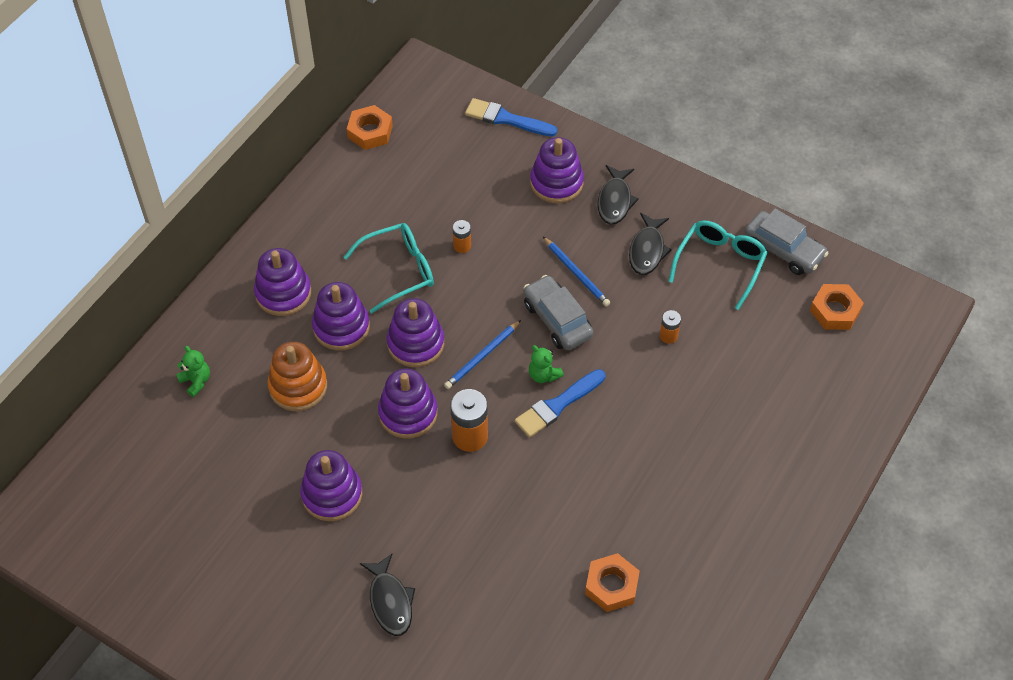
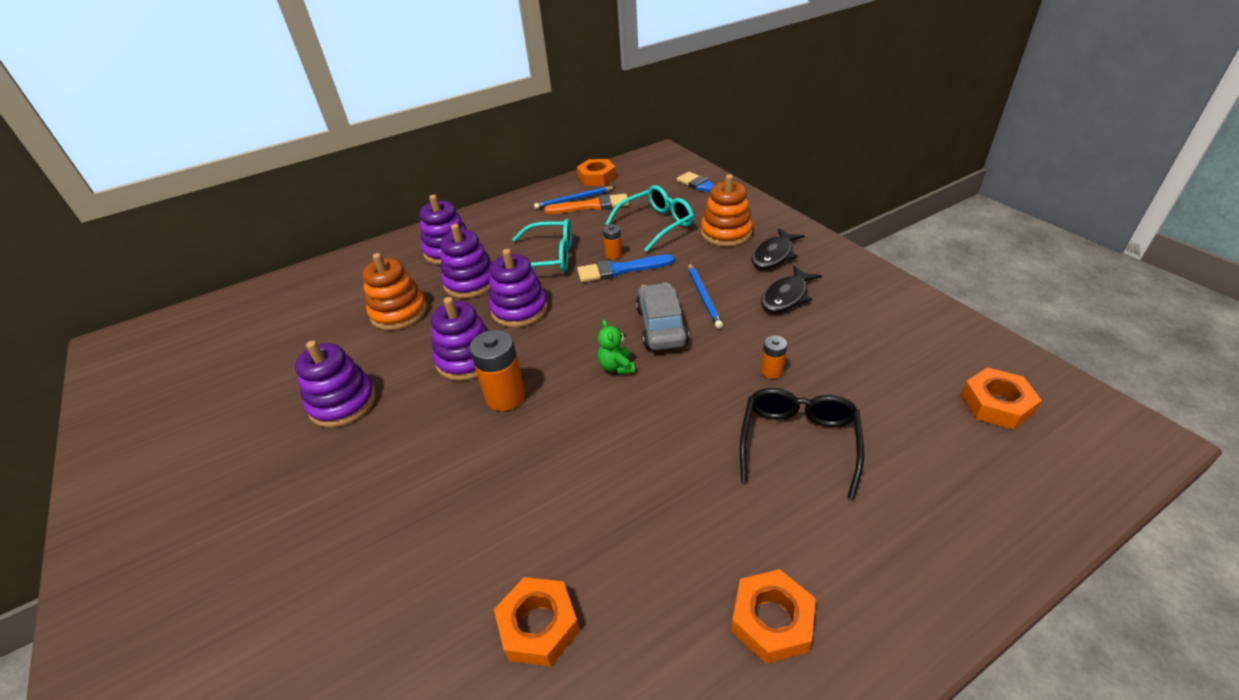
camera: 30 degrees right, 15 degrees down
(196, 381) = (332, 287): green teddy bear -> none
(390, 601) = (293, 528): black fish -> none
(393, 181) = (591, 206): none -> orange brush
(482, 356) = (569, 335): blue pencil -> blue pencil (574, 199)
(556, 183) = (726, 233): purple stacking toy -> orange stacking toy
(558, 405) = (613, 397): blue brush -> blue brush (621, 269)
(714, 394) = (798, 443): none -> black glasses
(719, 265) = (861, 326): turquoise glasses -> turquoise glasses (655, 225)
(746, 523) = (771, 620): none -> orange nut
(783, 250) = (944, 331): grey car -> none

